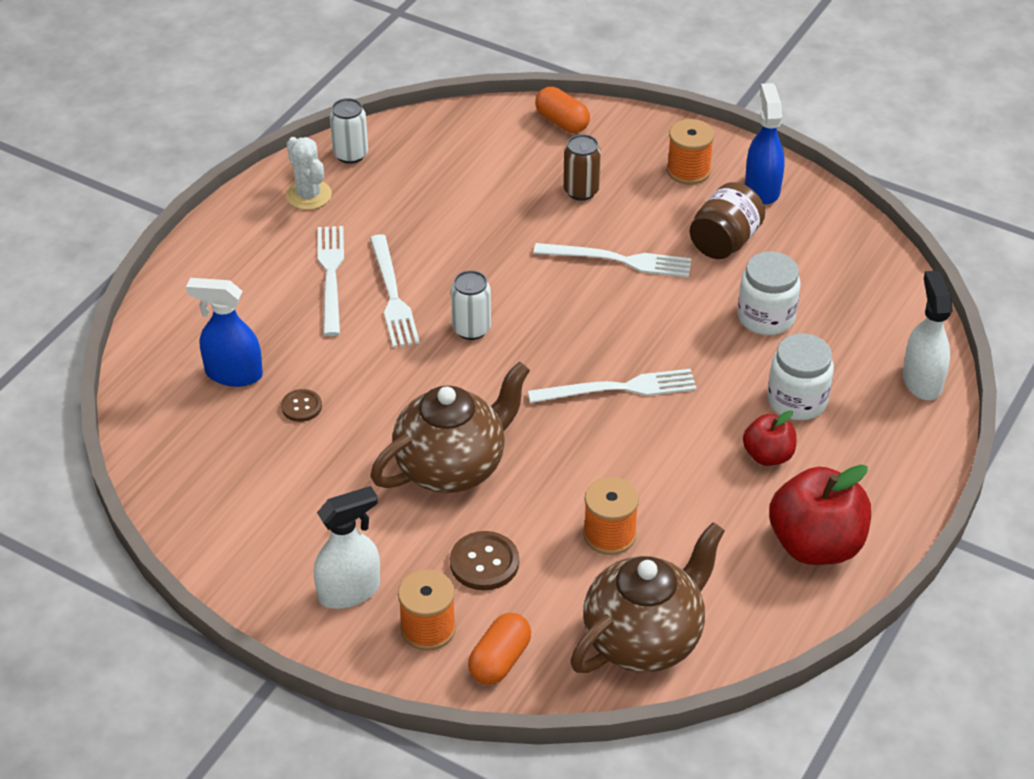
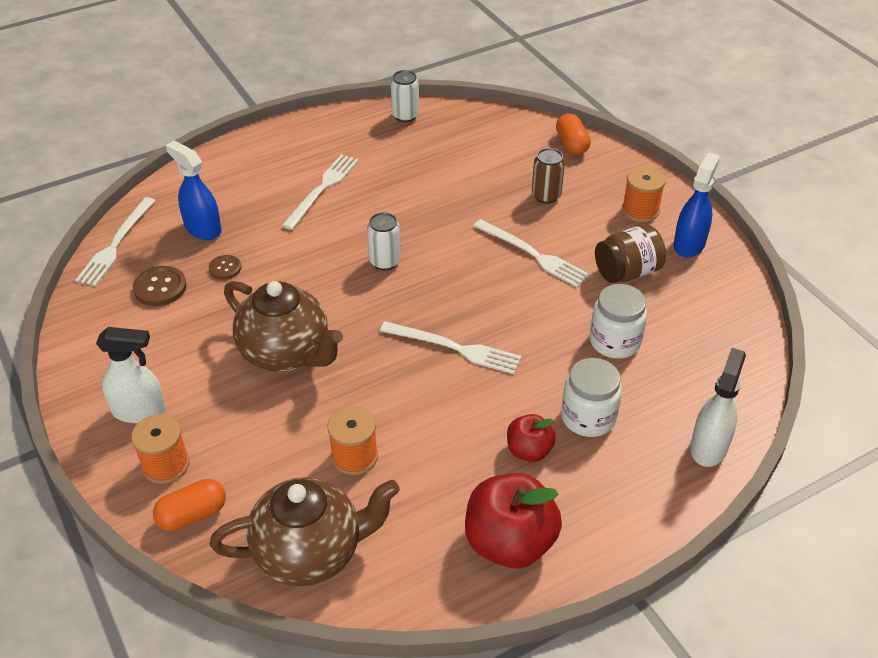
camera: 30 degrees right, 0 degrees up
(308, 195) = (355, 132): white cactus -> none
(393, 295) = (351, 217): white fork -> white fork (116, 244)
(452, 467) = (286, 353): brown teapot -> brown teapot turned 45 degrees clockwise
(484, 562) = (247, 434): brown button -> brown button (160, 287)

